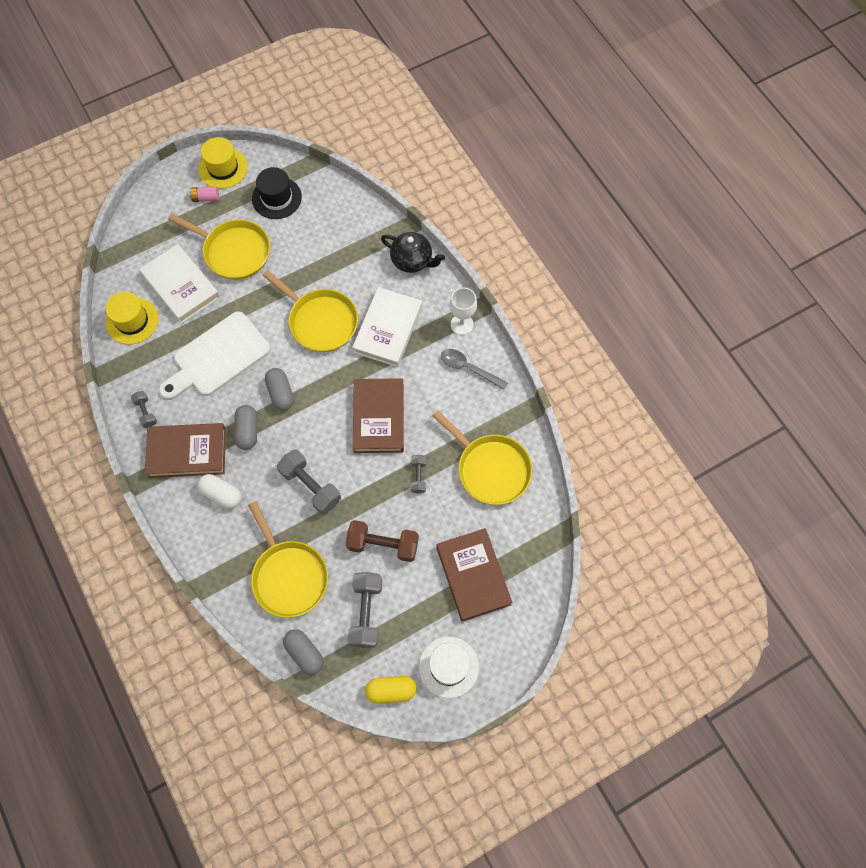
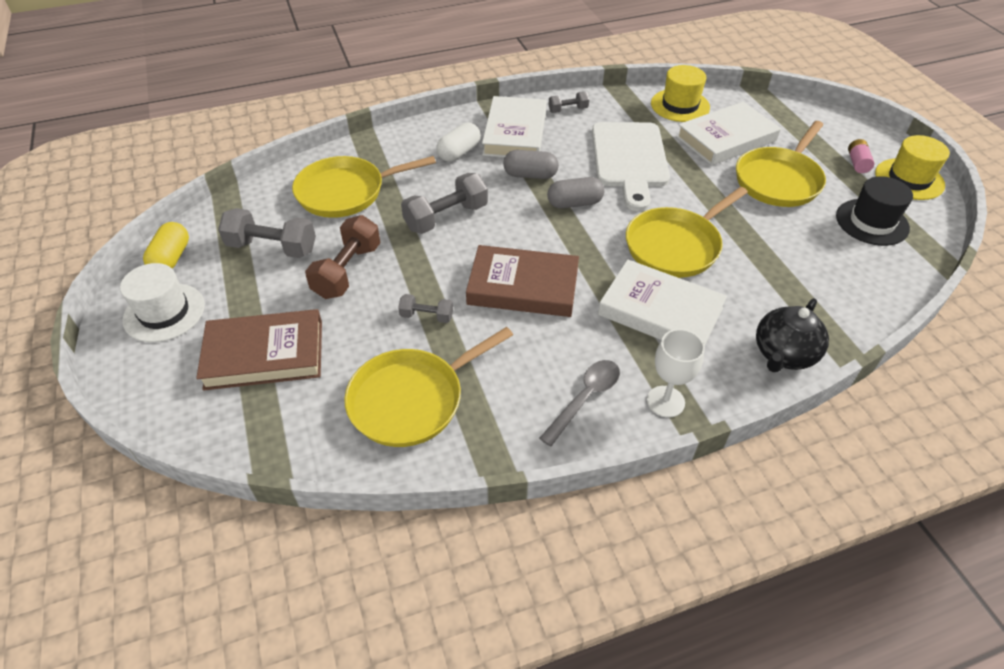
camera: 100 degrees right, 20 degrees down
(187, 452) = (515, 133): brown book -> white book
(217, 357) = (629, 159): white cutting board -> white cutting board turned 150 degrees counterclockwise
(304, 653) = (255, 196): grey capsule -> none

